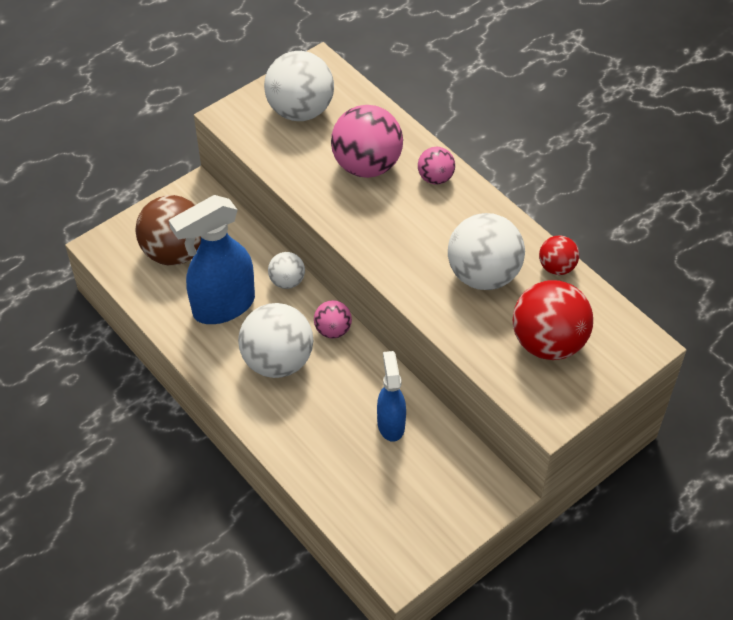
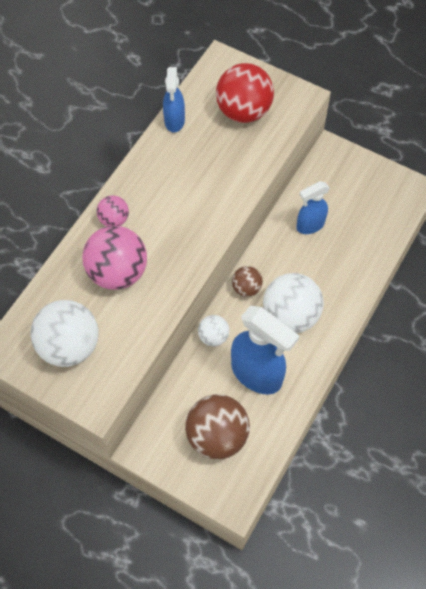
camera: 110 degrees left, 10 degrees up
(333, 330) = (246, 288): pink ball -> brown ball
(483, 275) = (200, 163): white ball -> none
(556, 267) = (174, 121): red ball -> blue spray bottle

